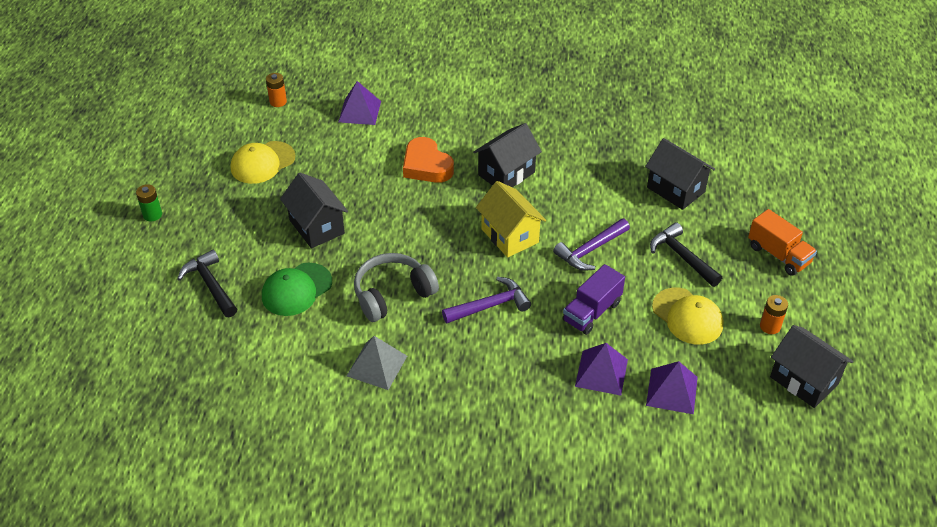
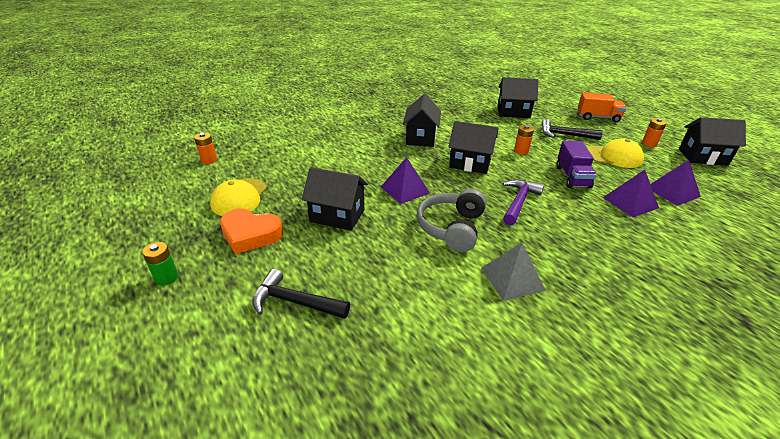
camera: 40 degrees left, 10 degrees down
(296, 289) = (377, 263): green cap -> none
(359, 111) = (282, 144): purple pyramid -> purple pyramid (405, 190)
(426, 166) = (367, 152): orange heart -> orange heart (250, 234)
(509, 236) = (470, 163): yellow house -> black house
(590, 250) = (521, 151): purple hammer -> orange battery

